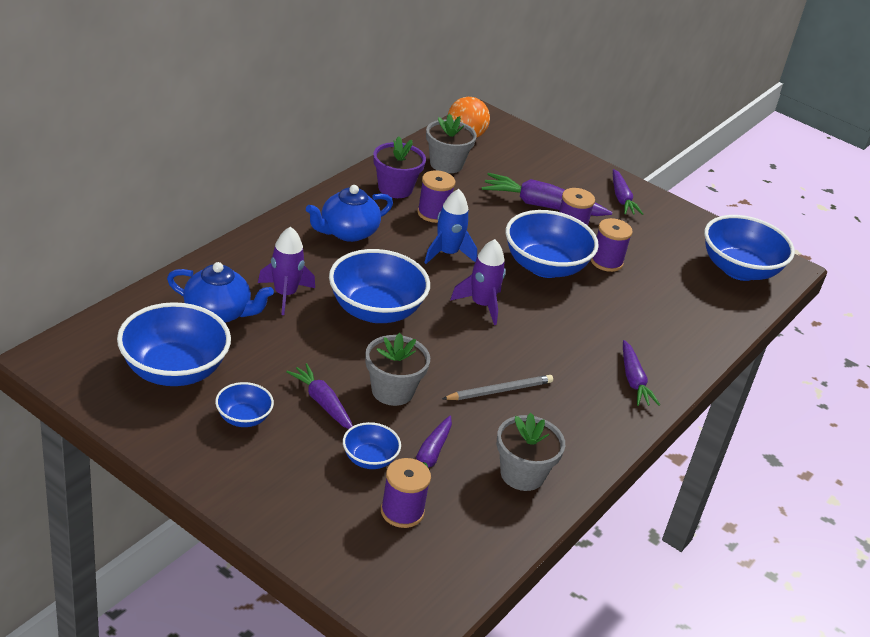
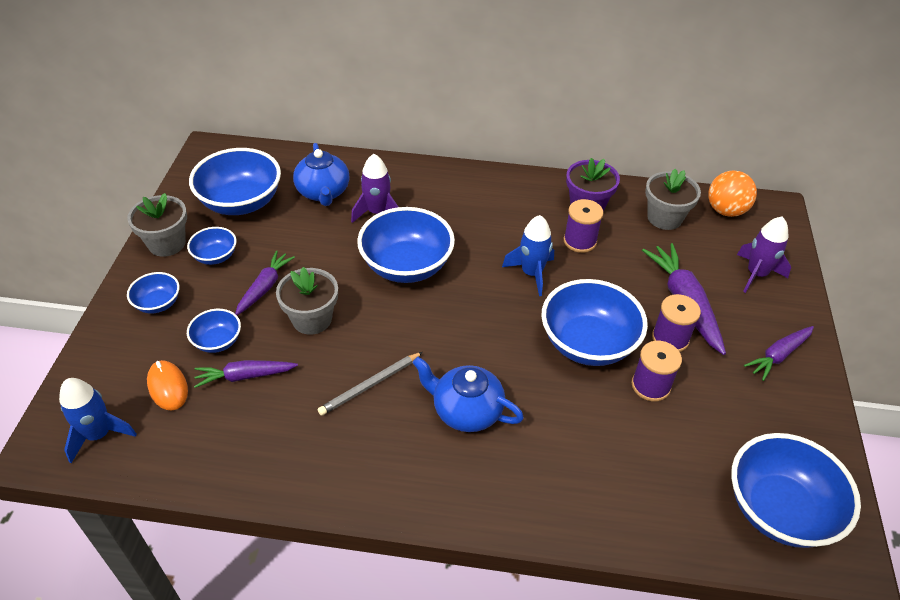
camera: 65 degrees right, 10 degrees up
(277, 481) = (158, 303): none -> blue bowl
(347, 232) = (493, 207): blue teapot -> blue teapot (466, 410)
(402, 511) = (167, 387): purple spool -> orange mouse
(426, 577) = (99, 434): none -> blue rocket
(481, 305) = (481, 324): purple rocket -> purple rocket (756, 274)
(499, 390) = (370, 385): grey pencil -> grey pencil turned 105 degrees clockwise
(522, 474) = (267, 447): grey flower pot -> grey flower pot (167, 243)
(633, 380) = (476, 481): purple carrot -> none

